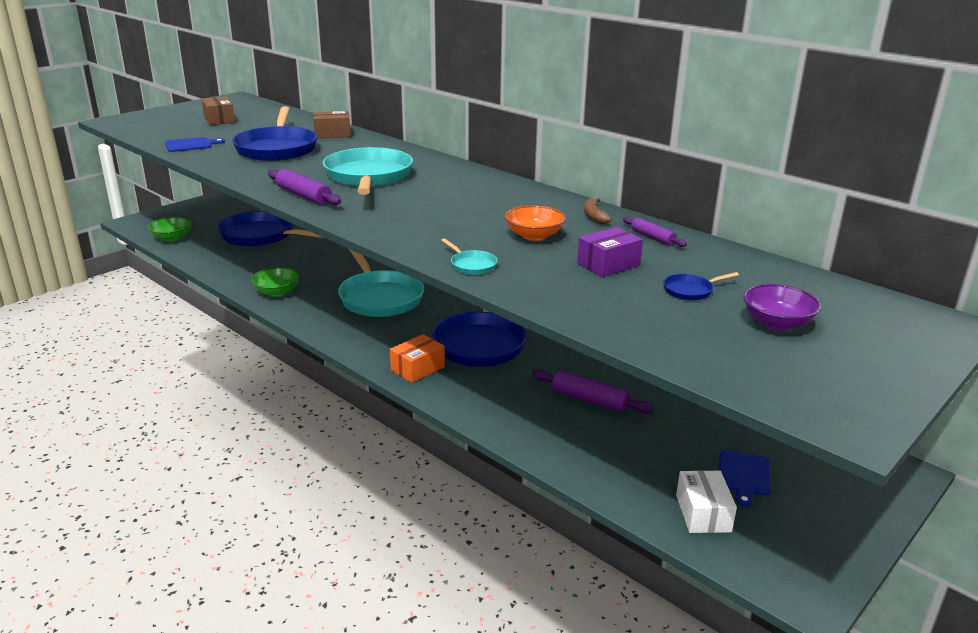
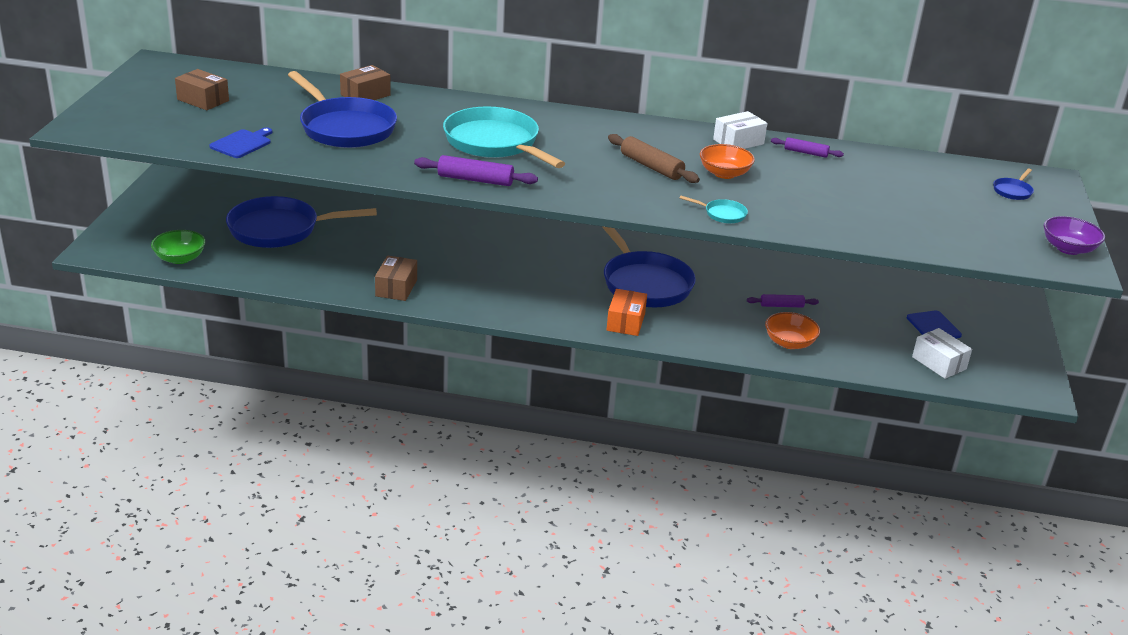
camera: 35 degrees left, 5 degrees up
(277, 292) = (396, 288): green bowl -> brown box
(379, 297) = (501, 265): turquoise pan -> none
(472, 217) = (651, 167): none -> brown rolling pin
(551, 435) = (789, 343): none -> orange bowl
(589, 399) = (781, 306): purple rolling pin -> purple rolling pin, size x0.63
(594, 216) = (738, 142): brown banana -> white box
(608, 264) = (810, 186): purple box -> none
(690, 290) = (889, 195): blue pan -> blue pan (1013, 191)
(777, 323) = (966, 206): purple bowl -> purple bowl (1068, 248)

